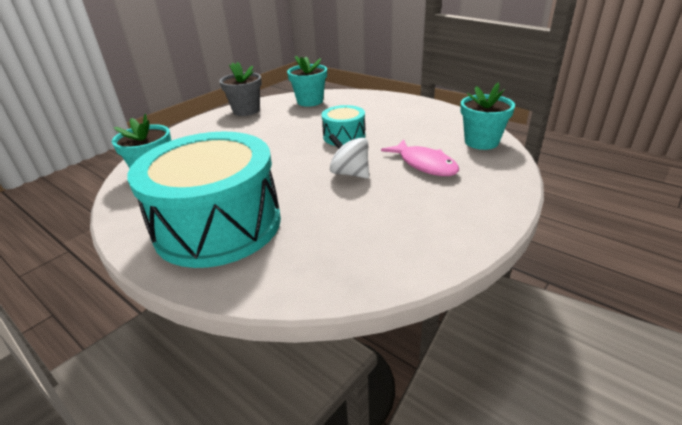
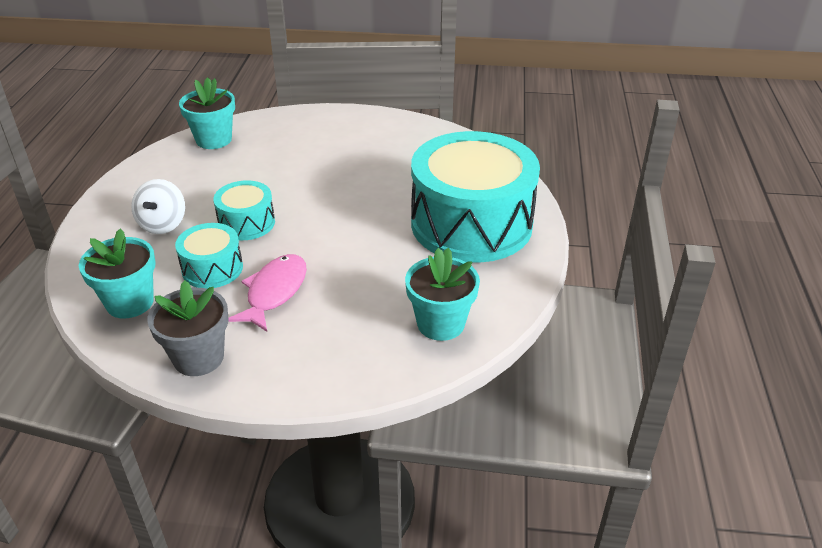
camera: 125 degrees left, 5 degrees up
(310, 121) = (212, 268): none -> turquoise drum
(350, 173) = (330, 190): white spinning top -> white spinning top (163, 224)
(424, 164) = (283, 157): pink fish -> pink fish (274, 292)

